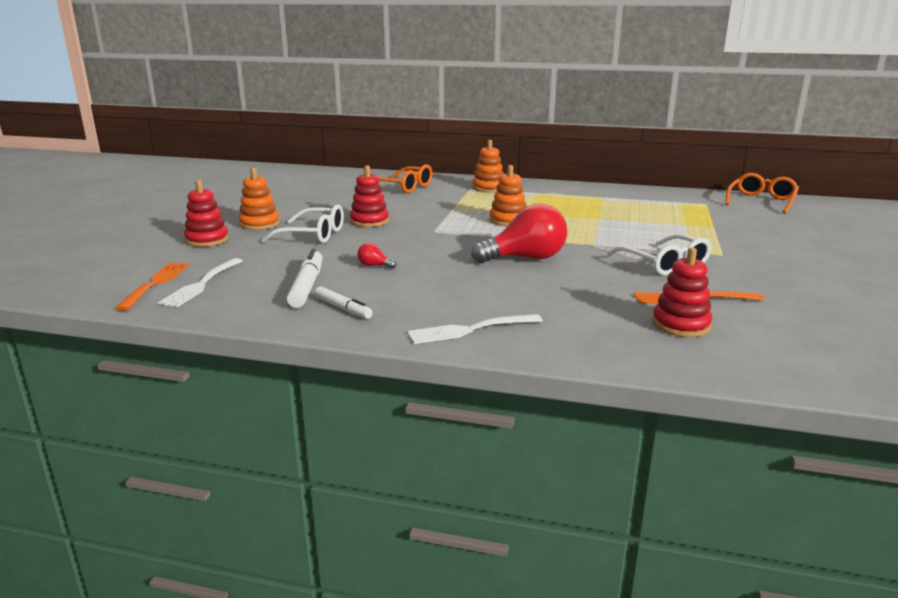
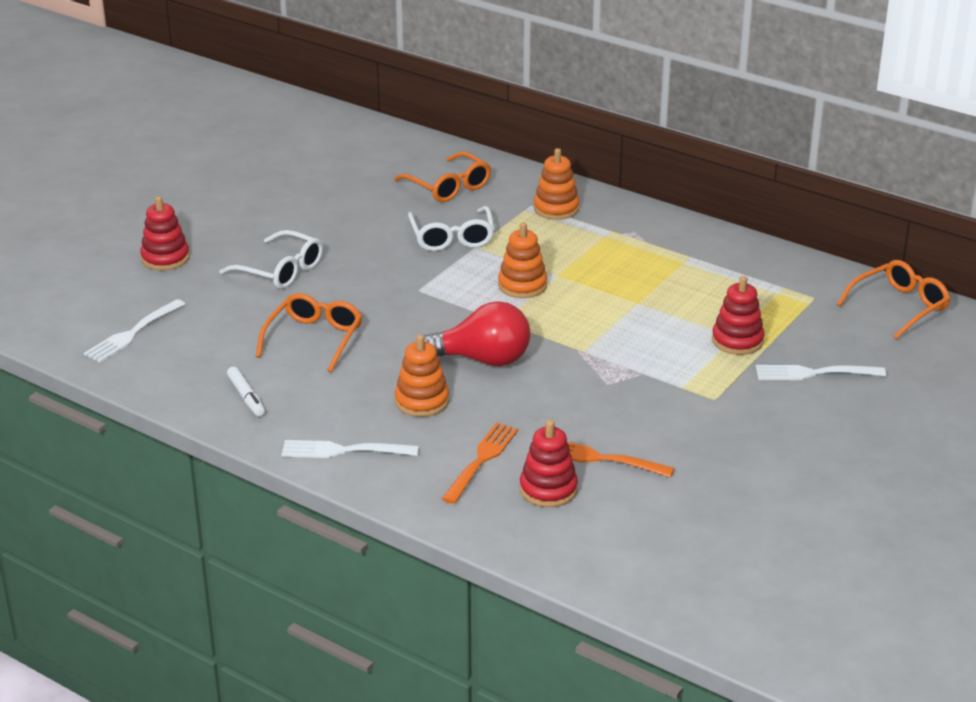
camera: 20 degrees right, 10 degrees up
(156, 283) = (91, 323): orange fork -> orange fork (481, 460)
(259, 224) = (233, 237): orange stacking toy -> orange stacking toy (422, 401)
(307, 286) = (230, 357): white marker -> none
(369, 221) = (358, 255): red stacking toy -> red stacking toy (737, 341)
(374, 266) = (314, 338): red light bulb -> orange glasses
(664, 264) = (629, 401): white glasses -> white glasses (452, 238)
(764, 234) = (814, 373): none -> white fork

